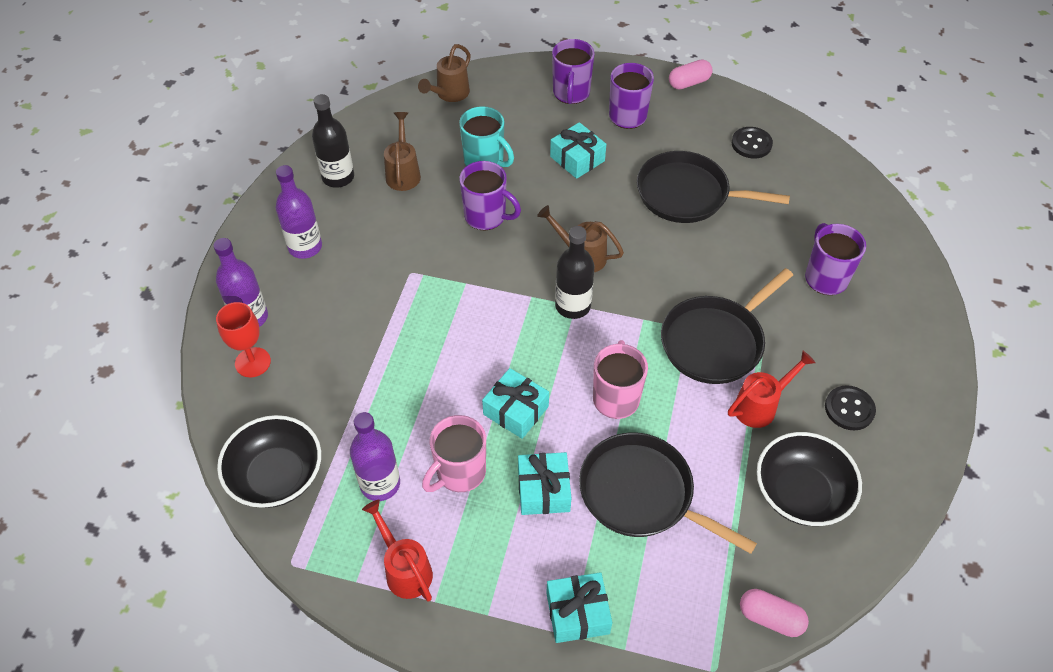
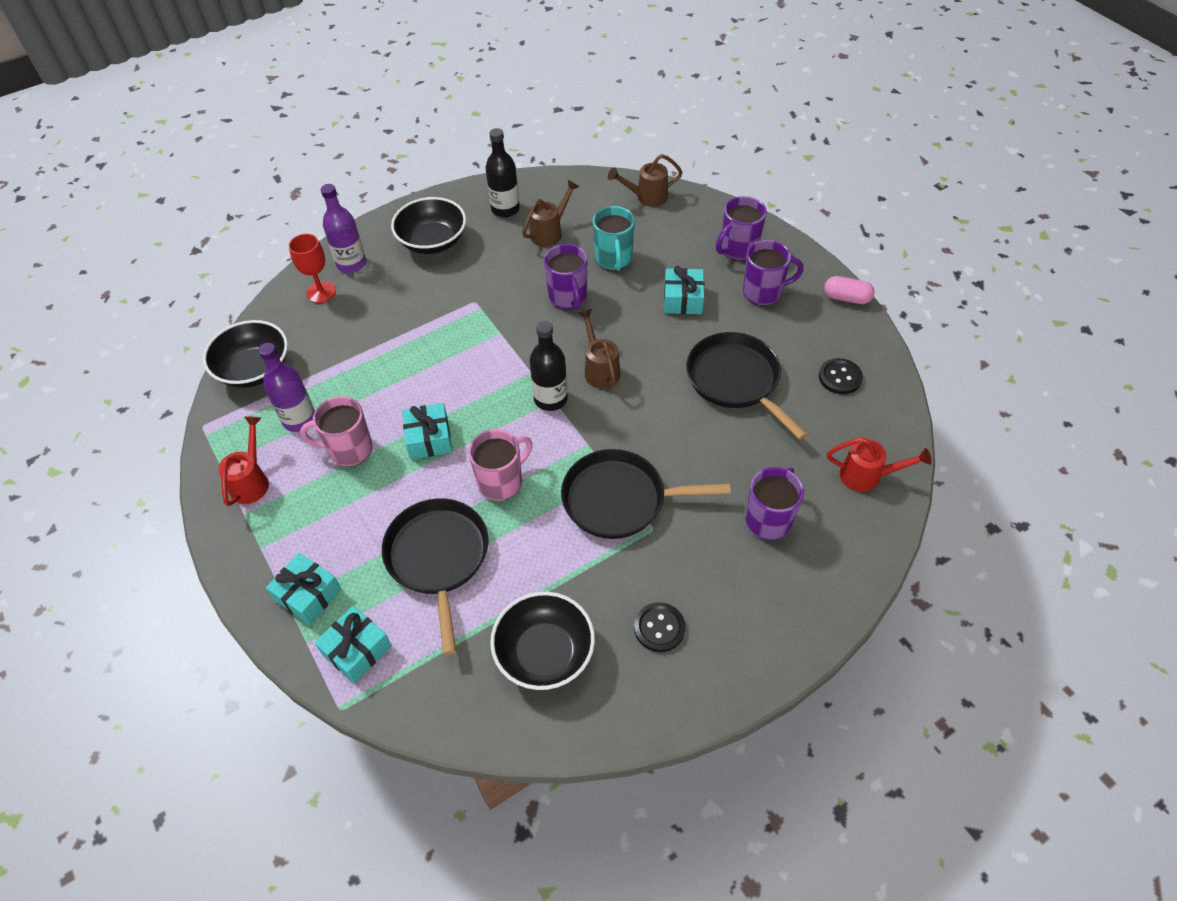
camera: 45 degrees right, 0 degrees up
(305, 247) = (432, 241): purple bottle -> black bowl
(543, 490) = (383, 502): turquoise gift -> turquoise gift (357, 650)
(760, 406) = (594, 570): red watering can -> red watering can (867, 476)
(770, 618) = (416, 712): pink capsule -> none

